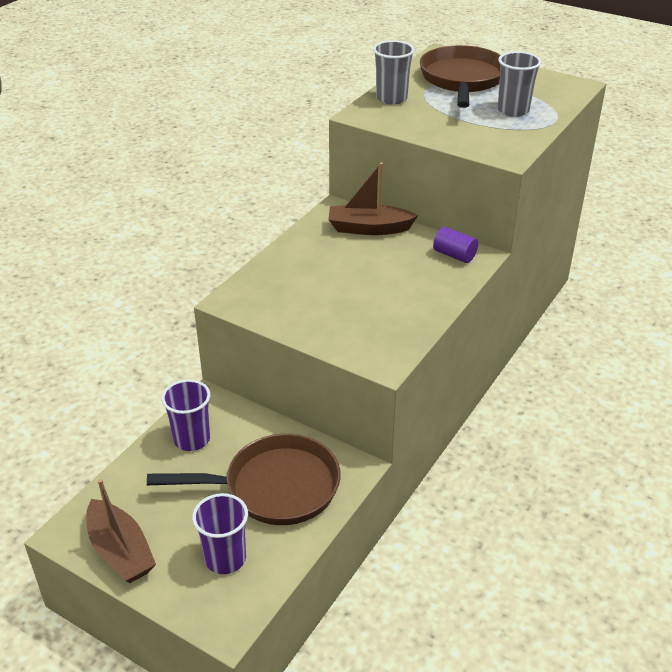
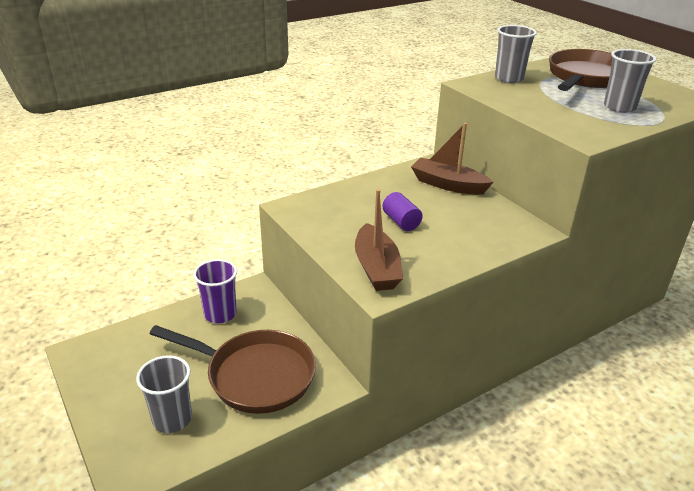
camera: 25 degrees right, 5 degrees down
(120, 551) = (101, 380): brown boat -> brown boat (376, 268)
(225, 558) = (172, 419): purple cup -> grey cup
(454, 255) = (511, 224): purple cylinder -> purple cylinder (401, 222)

